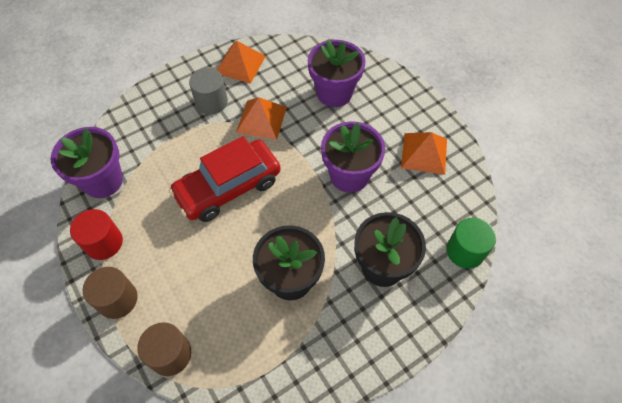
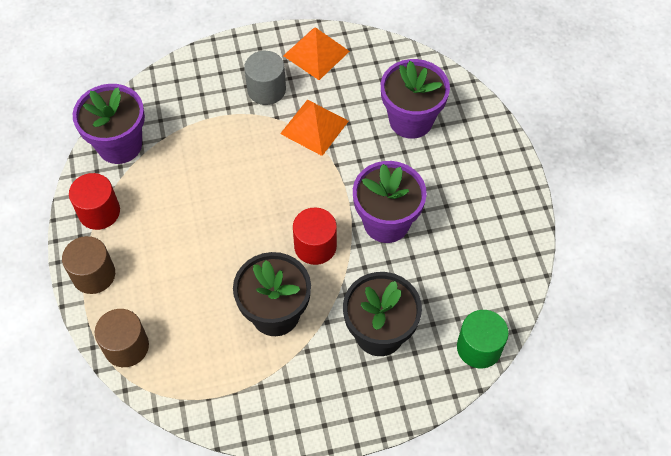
camera: 20 degrees right, 0 degrees up
(228, 188) = (248, 194): red car -> none
(301, 212) = (315, 246): none -> red cylinder
(424, 153) = (484, 223): orange pyramid -> none

